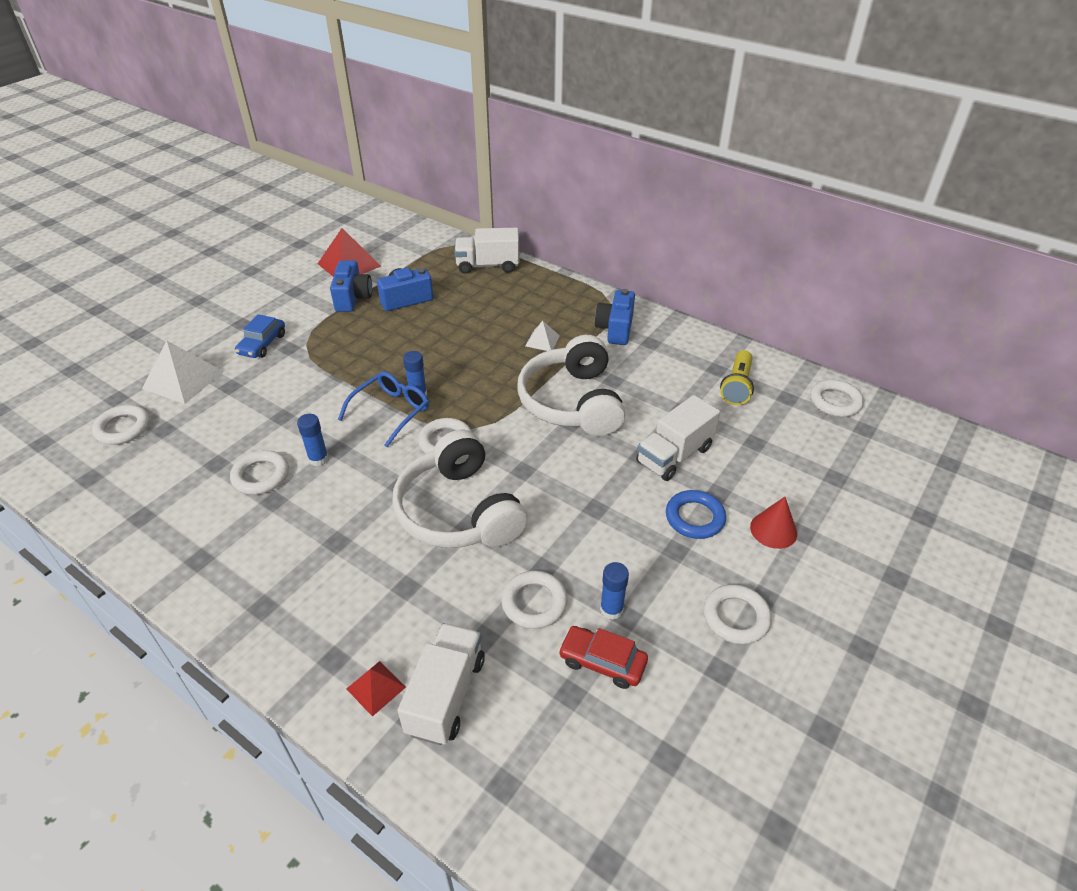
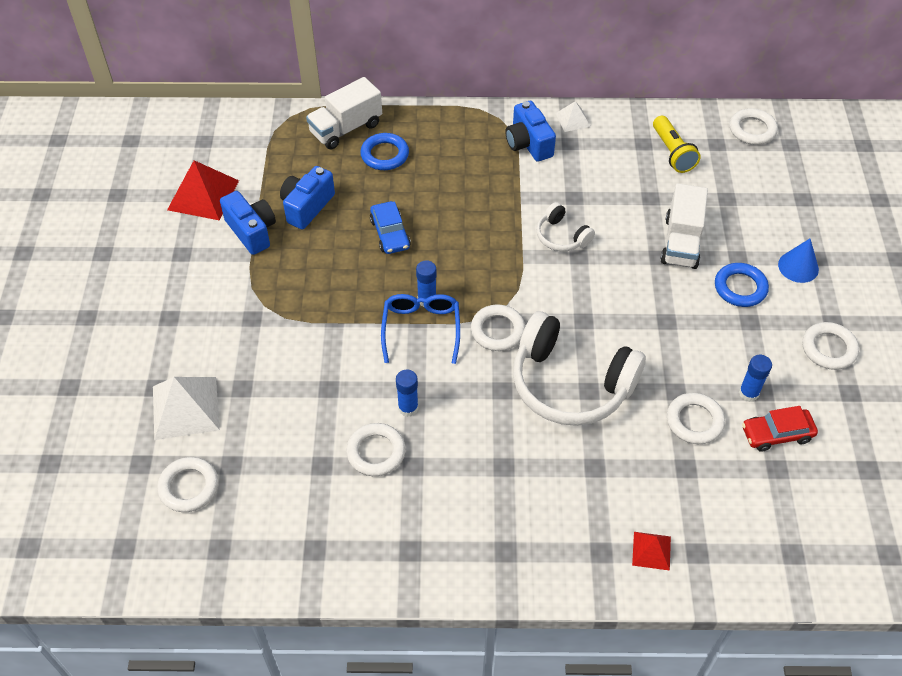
camera: 35 degrees left, 10 degrees up
(262, 344) = (220, 328): blue car -> blue car (390, 233)
(446, 695) = (702, 523): white truck -> none
(496, 291) = (384, 155): none -> blue ring
(542, 340) = (478, 188): white pyramid -> white pyramid (572, 119)
(572, 402) = (561, 236): white headphones -> white headphones, size x0.48
(773, 530) = (798, 267): red cone -> blue cone

